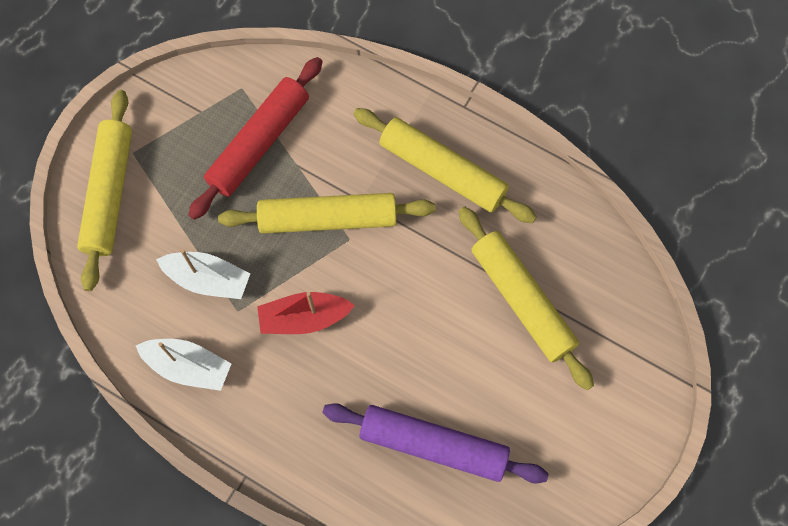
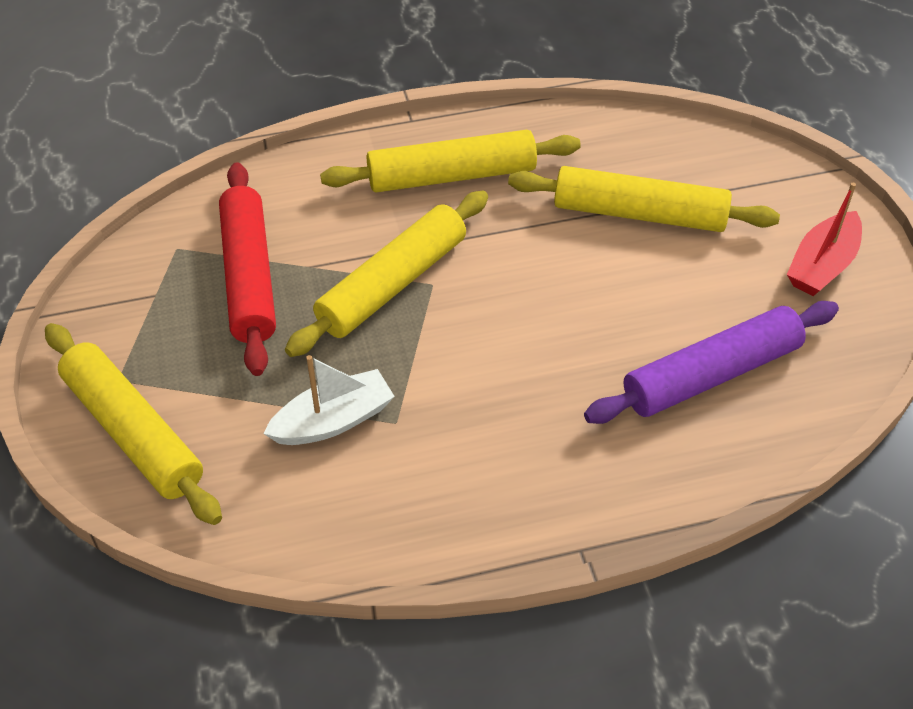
camera: 45 degrees left, 20 degrees down
(188, 367) = (405, 509): white boat -> none
(304, 318) = (469, 375): red boat -> red boat (822, 265)

